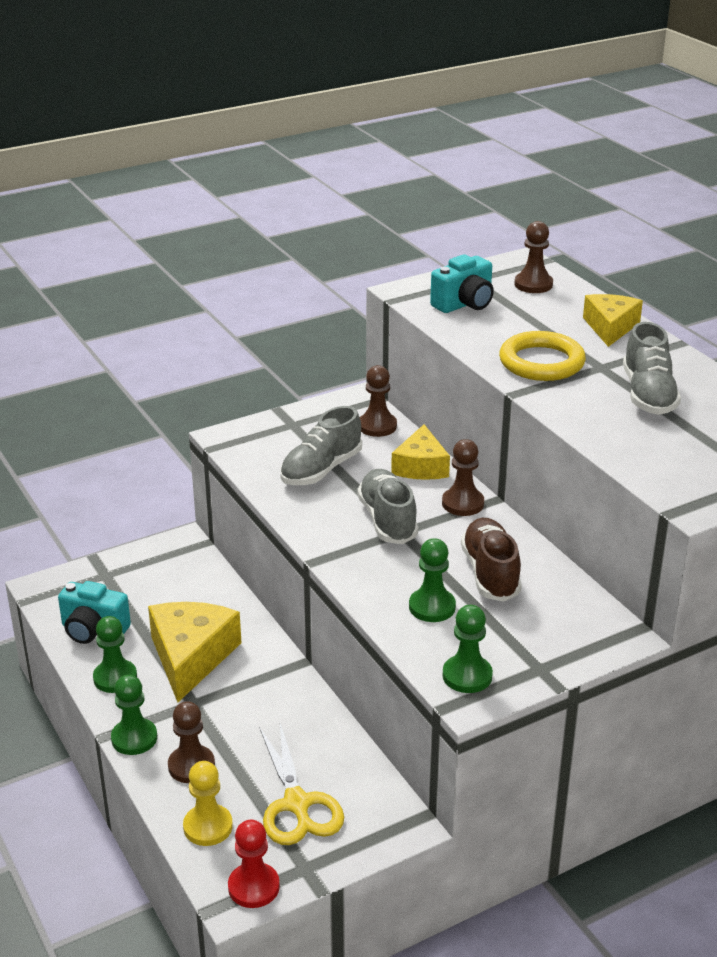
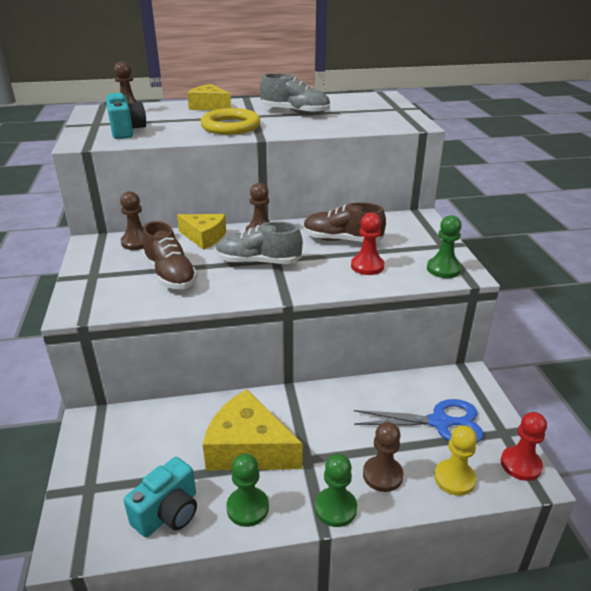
camera: 70 degrees left, 0 degrees up
(297, 804) = (439, 422): yellow scissors -> blue scissors
(321, 470) = (170, 275): grey shoe -> brown shoe
(432, 607) = (367, 266): green pawn -> red pawn

